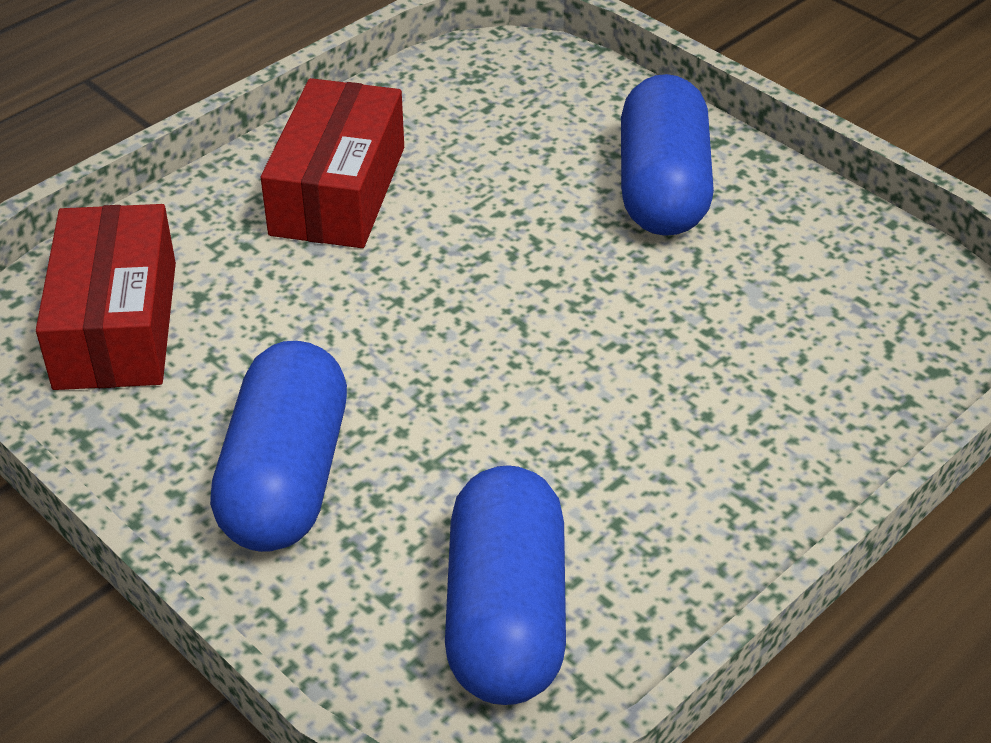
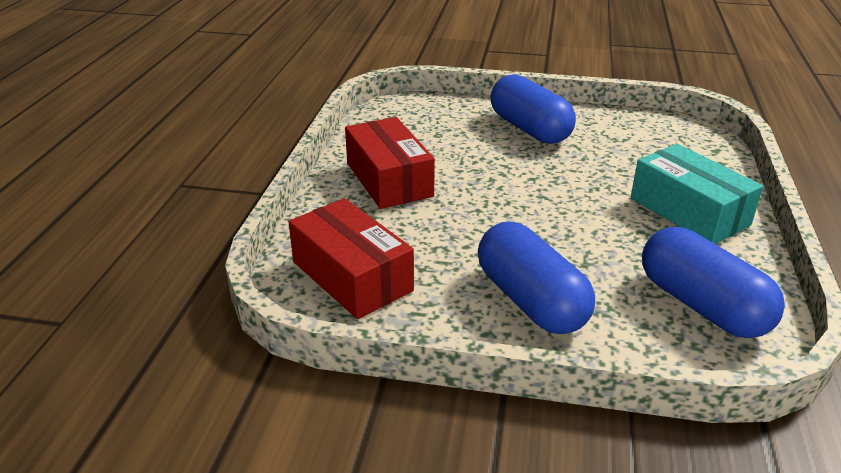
camera: 35 degrees left, 10 degrees down
(712, 459) = (689, 211): none -> turquoise box

